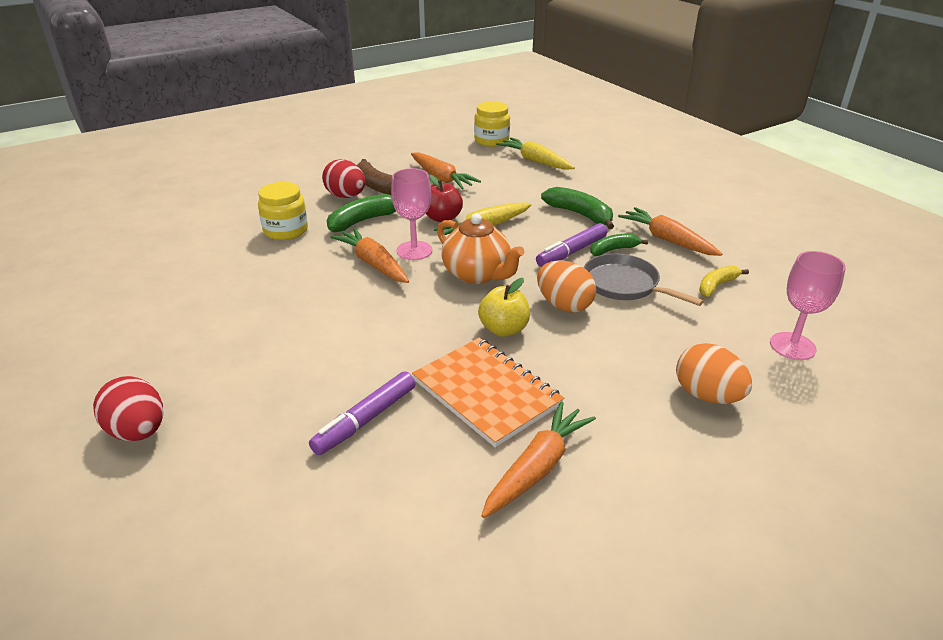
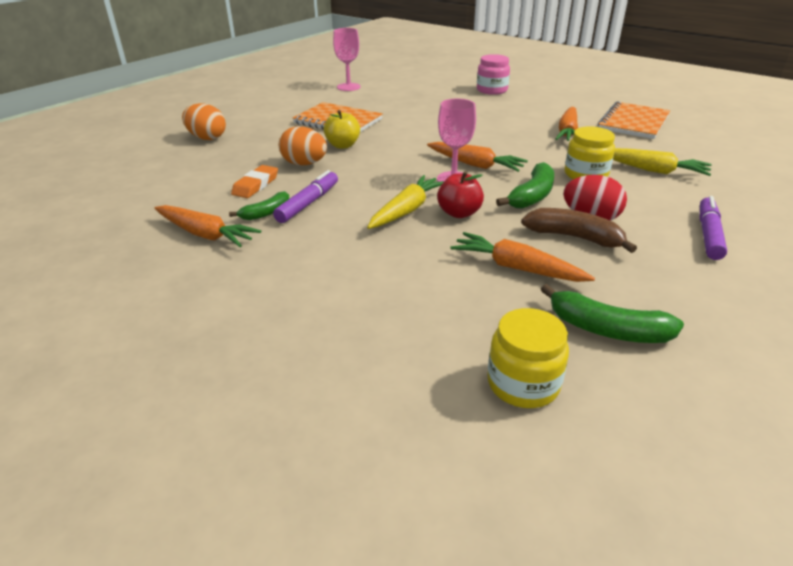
camera: 160 degrees right, 0 degrees up
(99, 287) = (633, 123): none -> orange notebook
(138, 431) = (492, 90): red egg -> pink jar
(365, 420) = (393, 106): purple marker -> purple marker (708, 234)
(477, 274) = (384, 172): orange teapot -> none
(535, 161) = (408, 339): yellow carrot -> yellow carrot (652, 170)
(537, 467) = (300, 106): orange carrot -> orange carrot (567, 132)
(580, 214) = (308, 247): green banana -> green banana (607, 330)
(624, 285) = (255, 185): grey pan -> orange eraser
(716, 286) = (171, 198): yellow banana -> none
(792, 346) = (132, 168): pink goblet -> pink goblet (348, 87)

